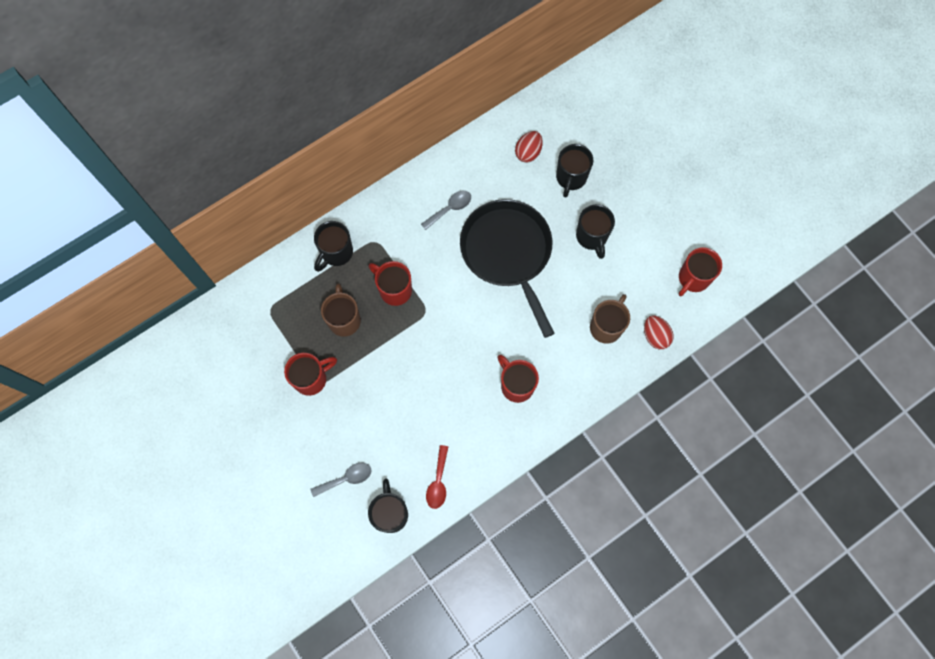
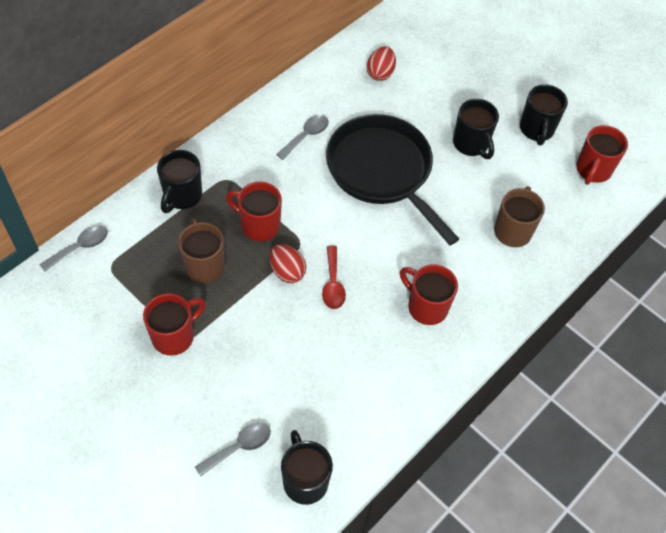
camera: 15 degrees left, 15 degrees down
(248, 288) = (80, 247): none -> grey spoon
(438, 482) = (357, 432): red spoon -> red spoon (333, 284)
(571, 178) = (433, 91): black mug -> black mug (536, 130)
(655, 336) = (570, 232): red egg -> red egg (287, 271)

